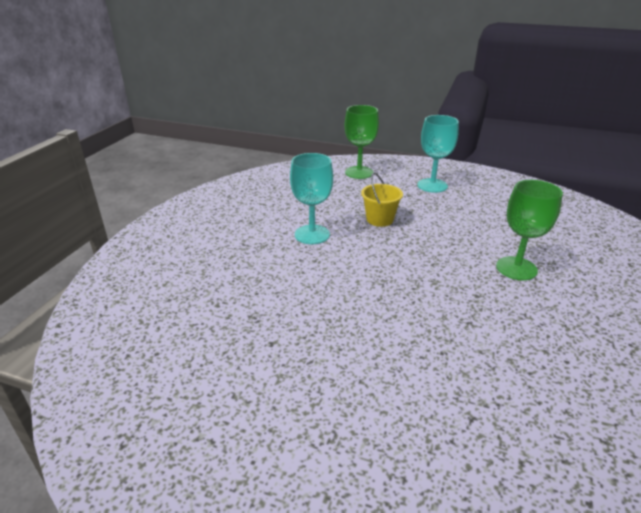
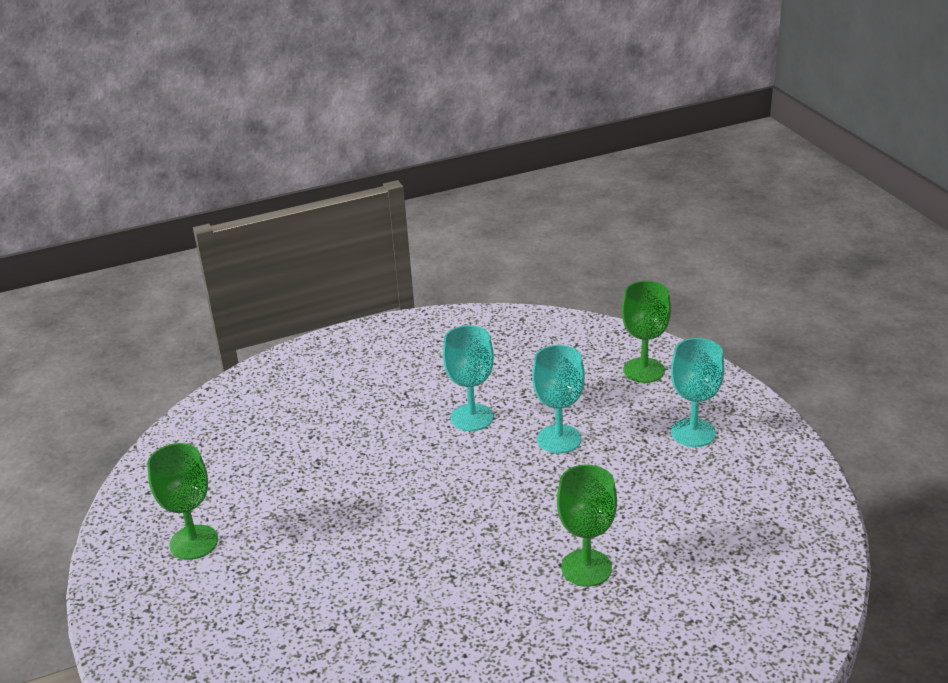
camera: 50 degrees right, 0 degrees up
(247, 451) = (194, 542): none -> green goblet
(380, 219) = (559, 439): yellow bucket -> turquoise goblet

